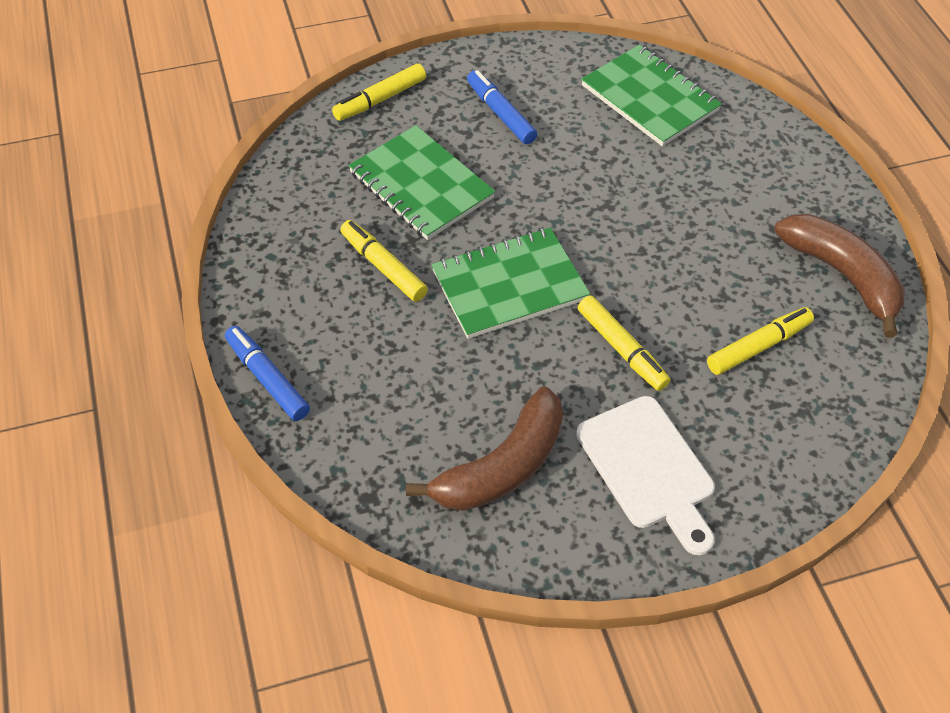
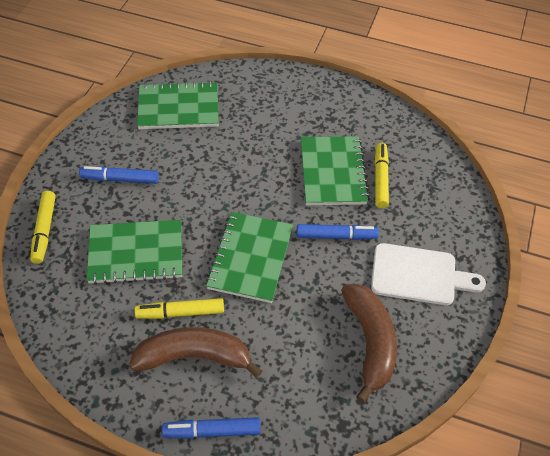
camera: 55 degrees left, 0 degrees up
(621, 349) = (336, 236): yellow marker -> blue marker
(714, 292) = (332, 172): none -> green notebook
(842, 275) = (365, 117): brown banana -> brown banana (194, 357)

